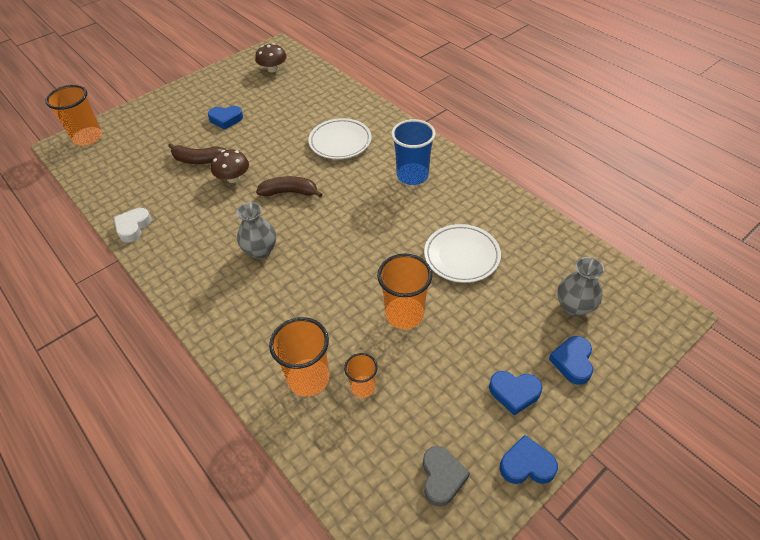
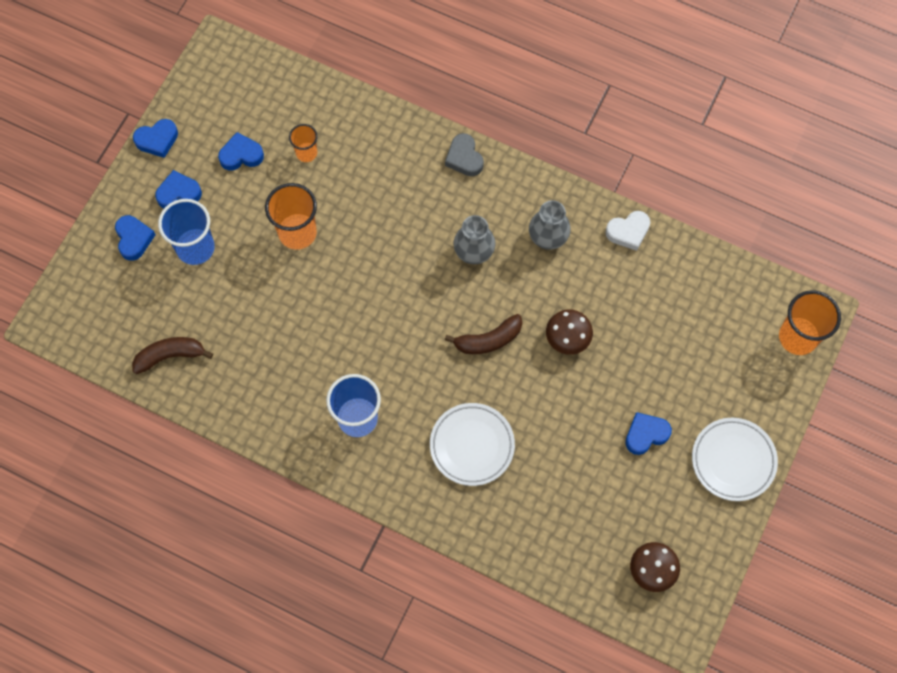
camera: 155 degrees right, 20 degrees up
(133, 227) = (628, 232): white heart -> white heart turned 75 degrees clockwise
(198, 160) = (629, 351): brown banana -> brown banana (170, 356)
(308, 378) = (356, 144): orange cup -> none
(433, 410) = (241, 155): none -> blue heart
(442, 477) = (218, 109): grey heart -> grey heart (464, 158)
(461, 256) = (264, 319): white plate -> white plate (733, 460)
(509, 333) = (195, 248): none -> blue cup
(574, 306) = (140, 298): grey vase -> grey vase (548, 237)

